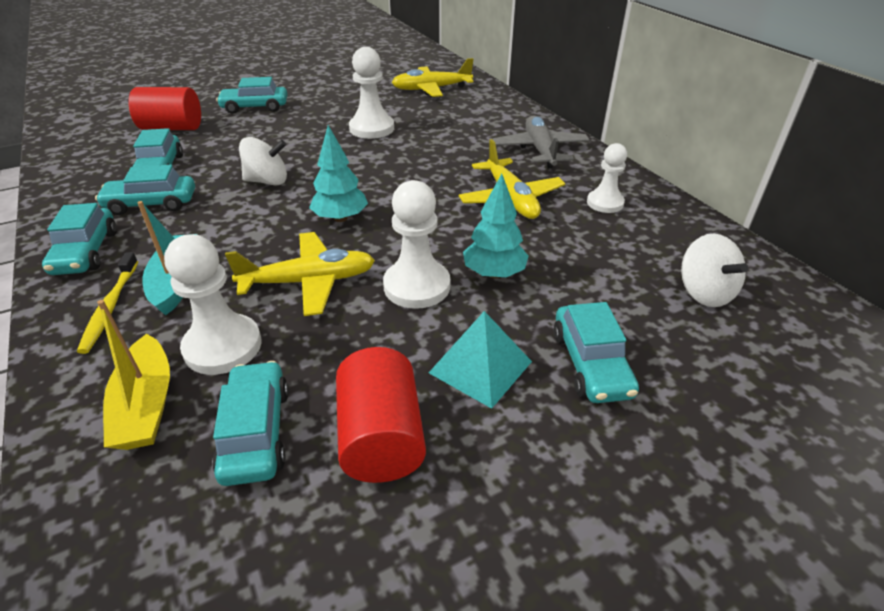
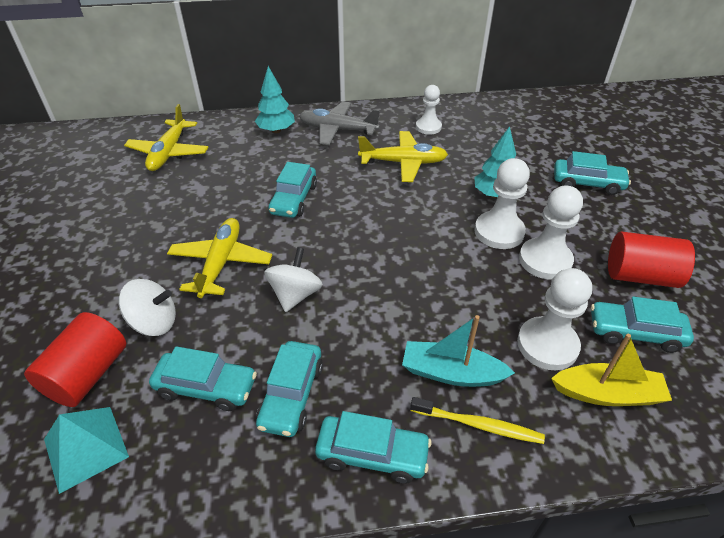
camera: 70 degrees left, 5 degrees up
(255, 107) = (92, 288): turquoise car -> turquoise car (294, 199)
(309, 282) = (477, 286): yellow plane -> yellow plane (221, 263)
(340, 218) = (390, 255): turquoise tree -> turquoise tree (276, 130)
(372, 128) = (229, 207): white pawn -> white pawn (545, 260)
(480, 367) = (585, 223): turquoise pyramid -> turquoise pyramid (86, 447)
(704, 292) = (534, 127): white spinning top -> white spinning top (154, 322)

